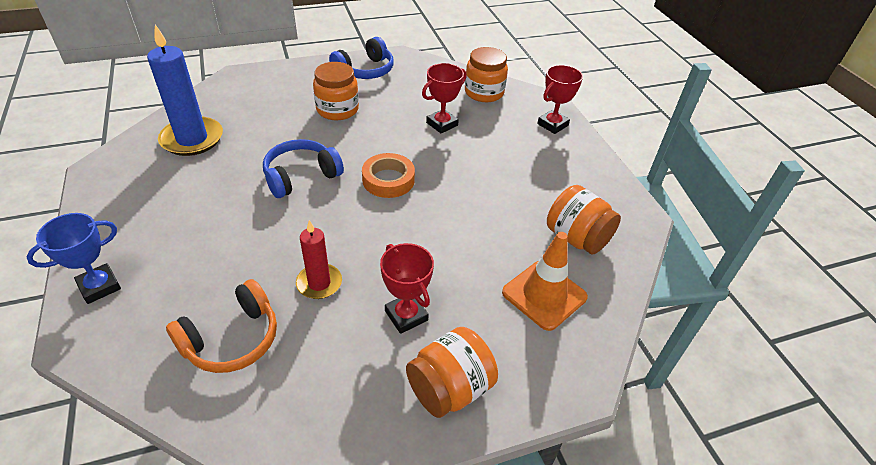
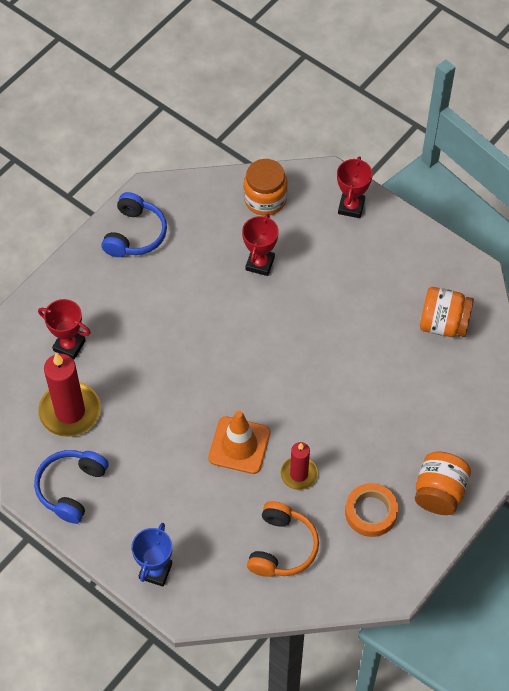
camera: 30 degrees left, 15 degrees up
(192, 139) = (70, 411): blue candle -> red candle
(301, 176) = (197, 392): blue headphones -> blue headphones (71, 488)
(337, 109) = (157, 301): orange jar -> none
(388, 180) = (267, 353): orange tape -> orange tape (371, 512)
(406, 315) = (375, 461): red trophy -> red trophy (69, 345)
(544, 295) = (451, 388): orange traffic cone -> orange traffic cone (239, 445)

